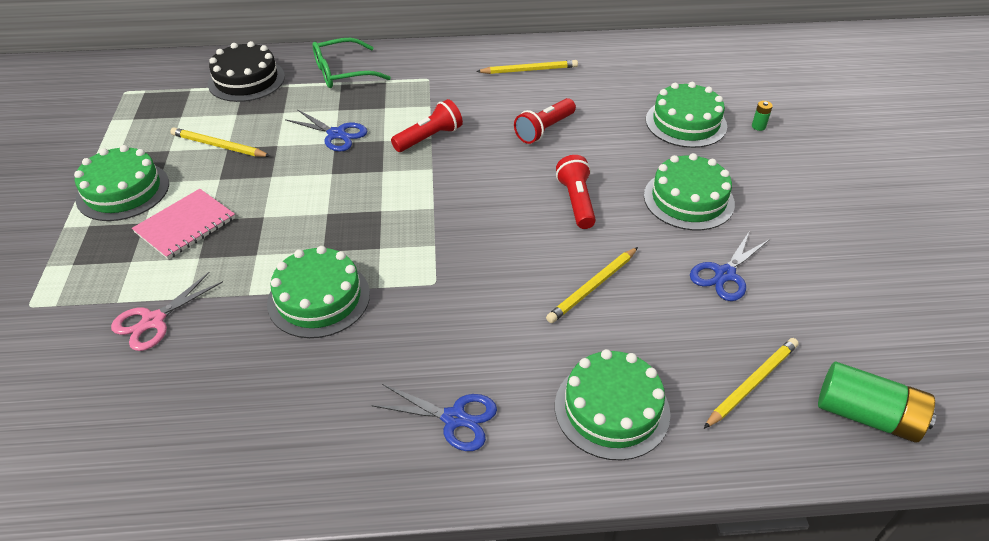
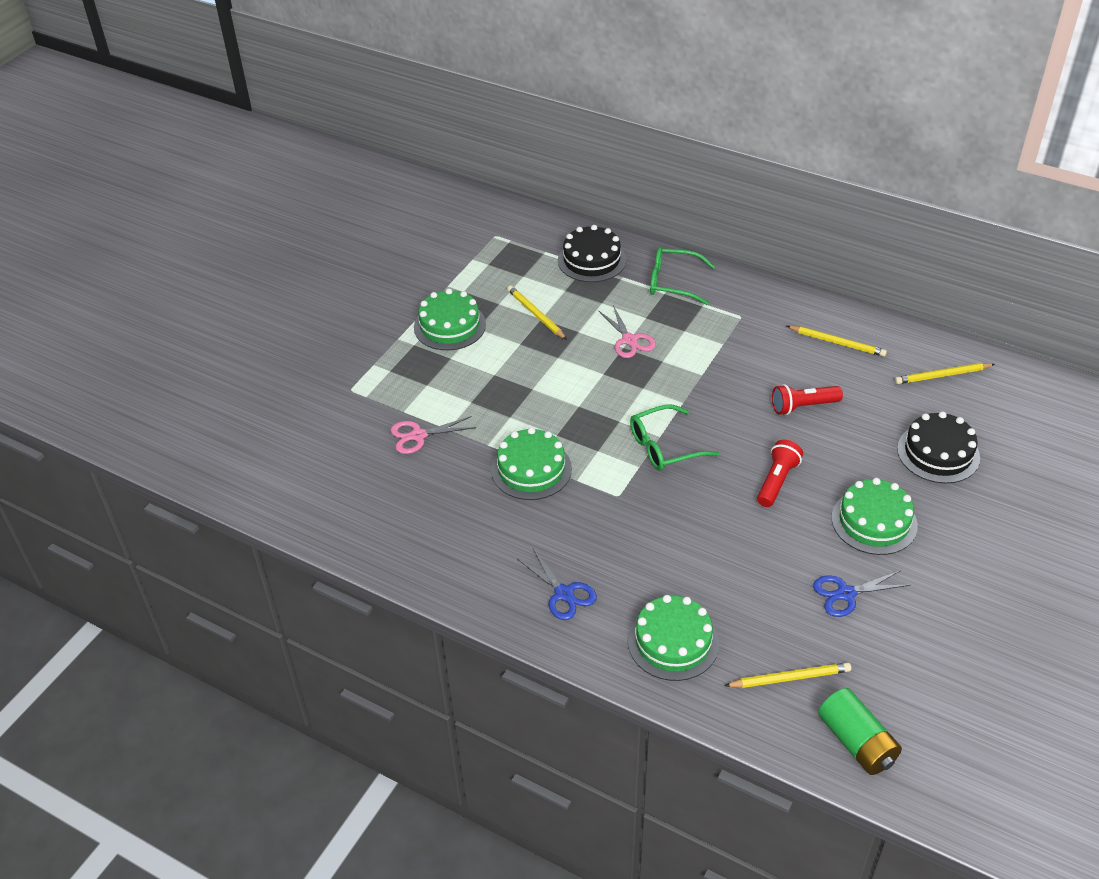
camera: 35 degrees right, 0 degrees up
(185, 225) = (476, 372): pink notebook -> none
(336, 134) = (629, 340): blue scissors -> pink scissors
(429, 138) = (700, 374): red flashlight -> none
(446, 215) = (664, 446): none -> green glasses
(592, 287) = (732, 553): yellow pencil -> yellow pencil (942, 375)
(686, 123) = (938, 453): green cake -> black cake
(758, 126) = (1005, 485): green battery -> none

